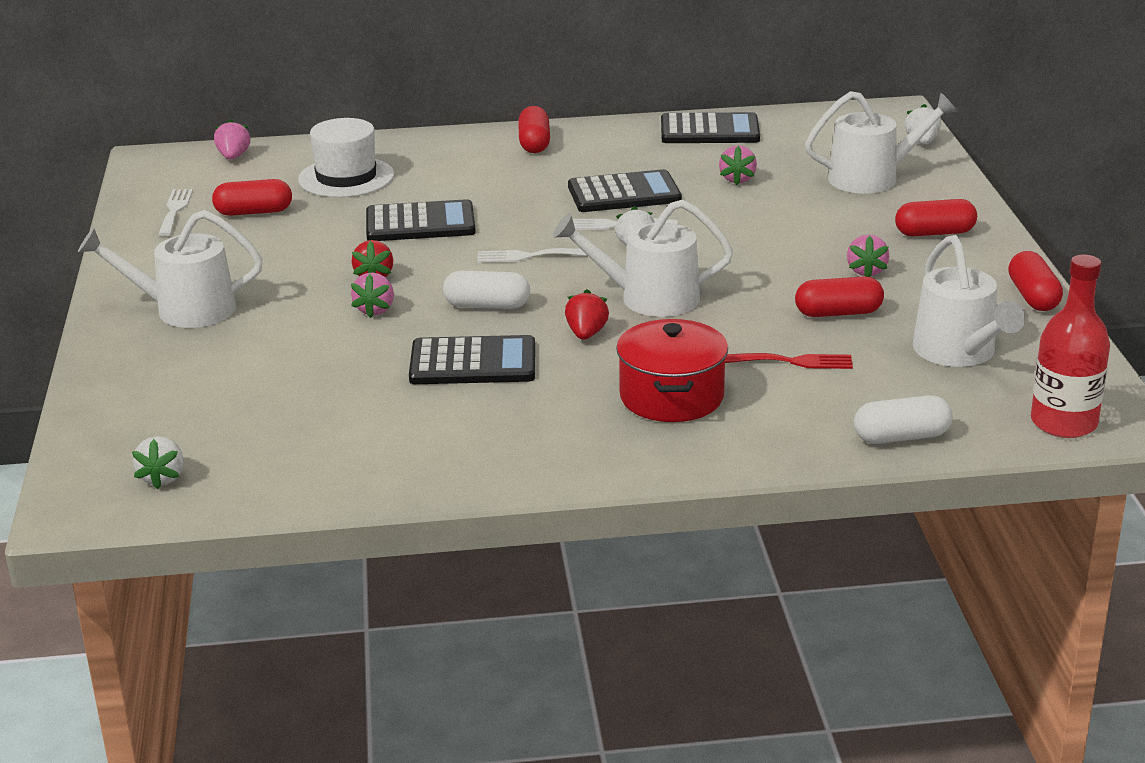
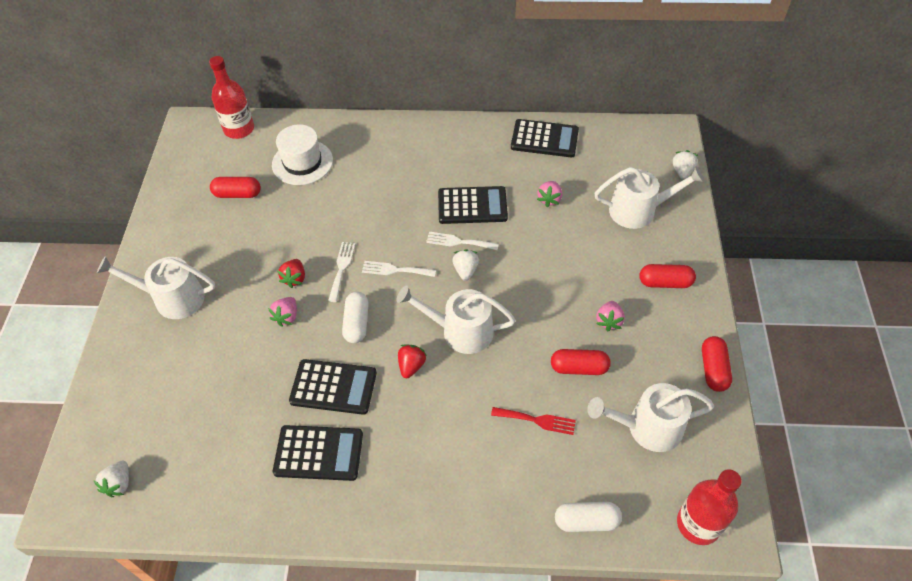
camera: 10 degrees right, 25 degrees up
(175, 210) = (191, 185): white fork -> white fork (341, 268)
(233, 157) = (239, 129): pink strawberry -> red bottle
(420, 223) = (336, 222): black calculator -> black calculator (318, 453)
(487, 306) = (356, 323): white capsule -> white capsule turned 75 degrees clockwise
(534, 143) = (428, 139): red capsule -> none
(671, 397) = (449, 448): red pot -> none
(959, 352) = (648, 427): white watering can -> white watering can turned 90 degrees clockwise

